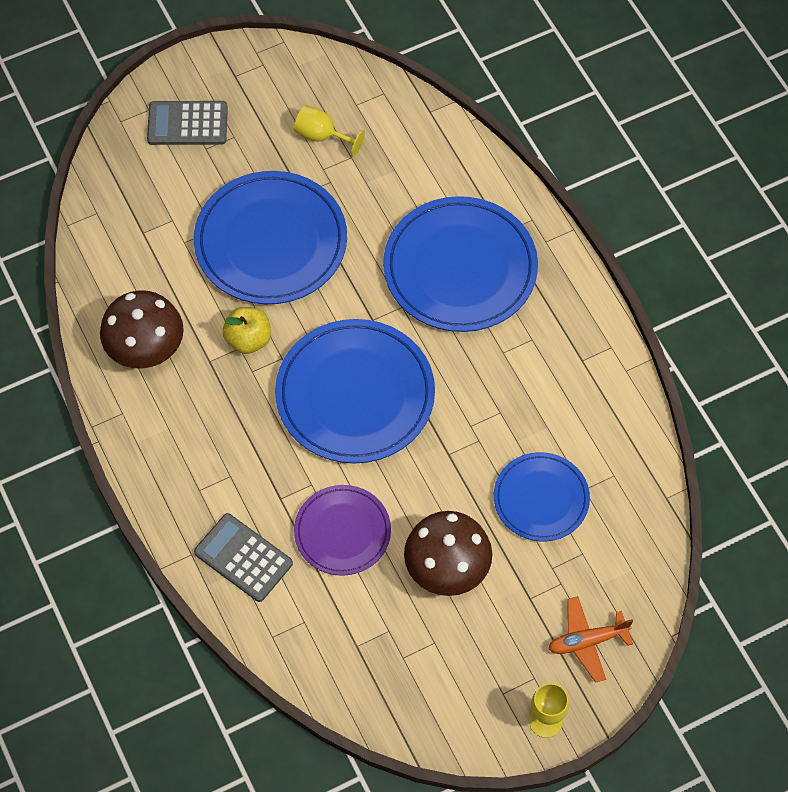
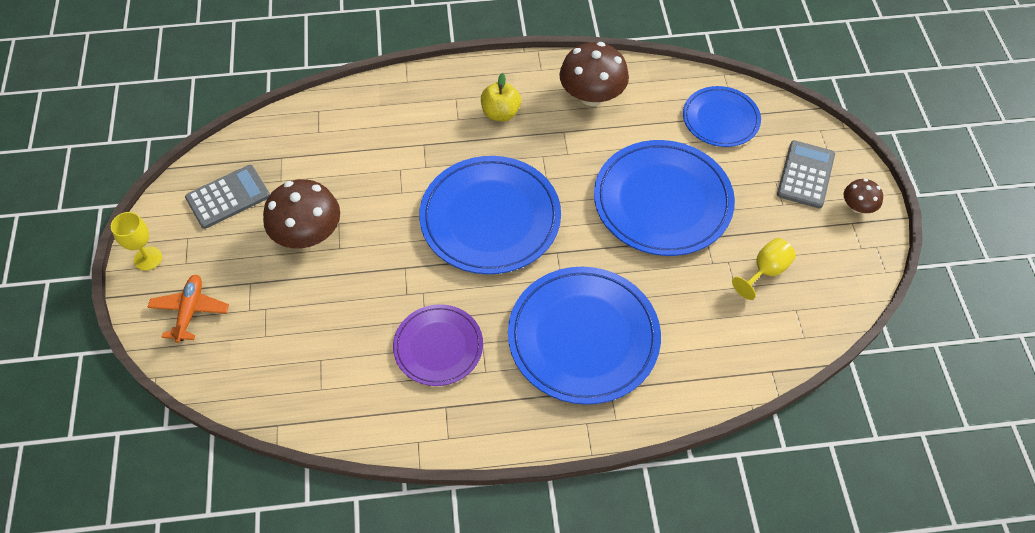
camera: 110 degrees right, 5 degrees down
(213, 74) = (857, 206): none -> brown mushroom
(243, 558) = (387, 110): grey calculator -> grey calculator (228, 197)
(248, 339) = (572, 161): yellow apple -> yellow apple (500, 113)
(342, 532) = (375, 175): purple plate -> purple plate (438, 347)
(541, 499) = (329, 322): blue plate -> blue plate (720, 119)

